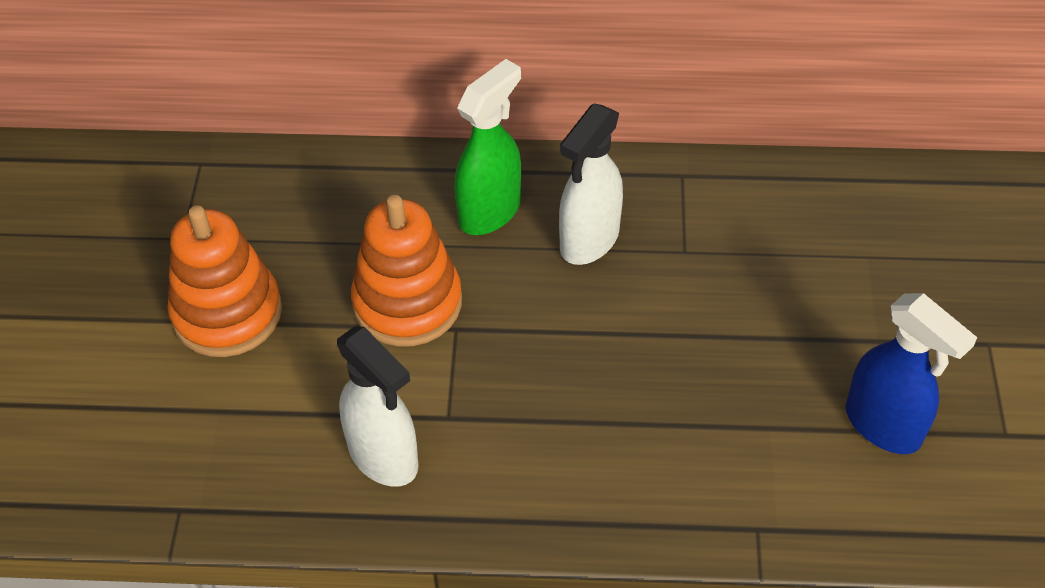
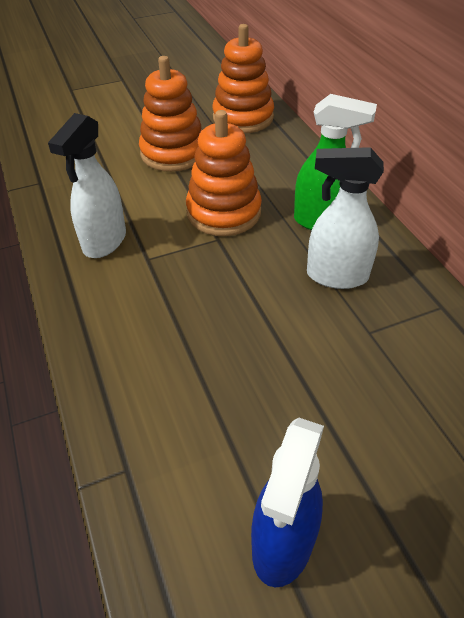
camera: 65 degrees right, 5 degrees down
(197, 196) = (243, 118): none -> orange stacking toy

